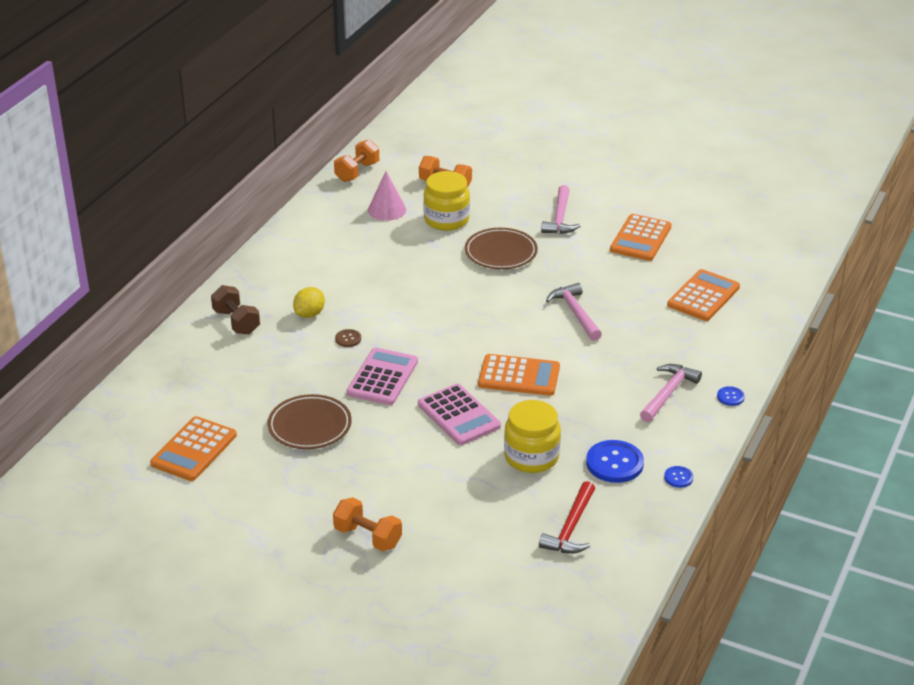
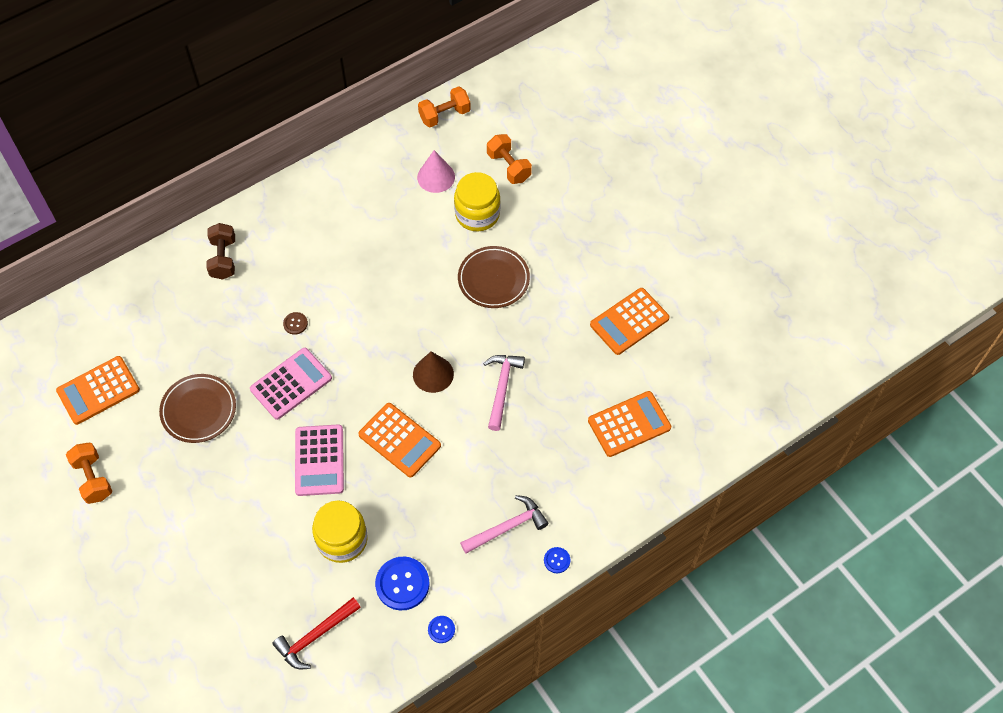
camera: 30 degrees right, 25 degrees up
(309, 314) = (285, 278): yellow lemon -> none
(368, 537) = (159, 557): orange dumbbell -> orange dumbbell (93, 478)
(507, 326) = (433, 374): none -> brown cone
(560, 218) = (577, 259): pink hammer -> none

